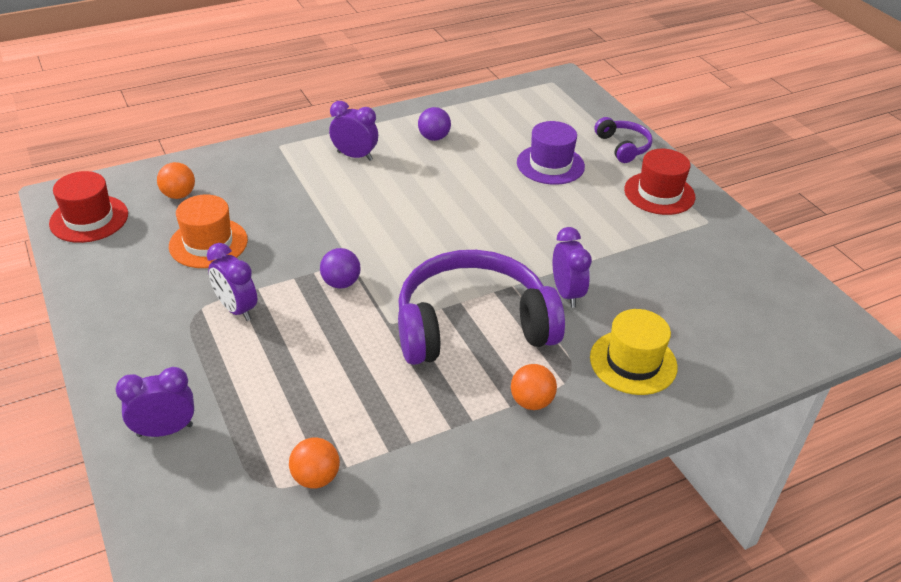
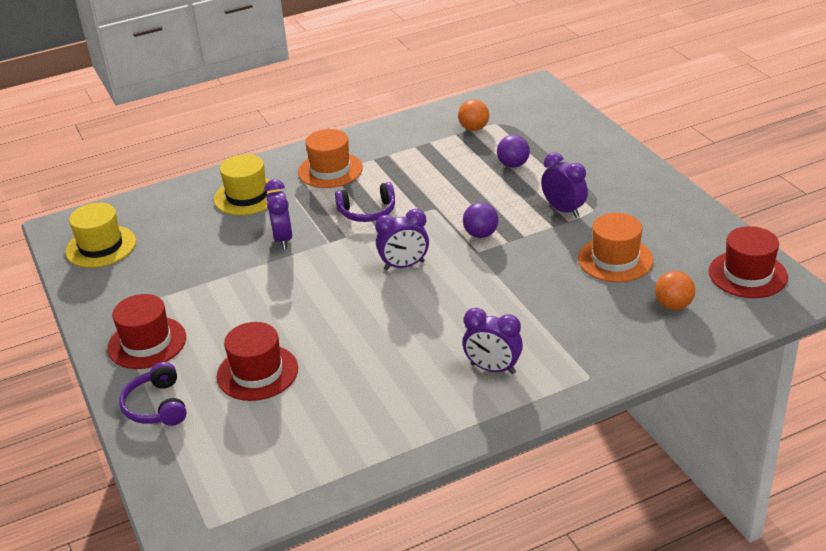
camera: 175 degrees left, 5 degrees down
(165, 430) = (580, 142): purple clock -> purple clock (404, 265)
(434, 138) = (396, 403): purple ball -> purple ball (513, 165)
(472, 324) = (367, 212): purple headphones -> purple headphones, size x0.46
(531, 402) = (330, 170): orange ball -> orange hat
(550, 164) = (257, 372): purple hat -> red hat
(776, 299) = (101, 246): none -> yellow hat

